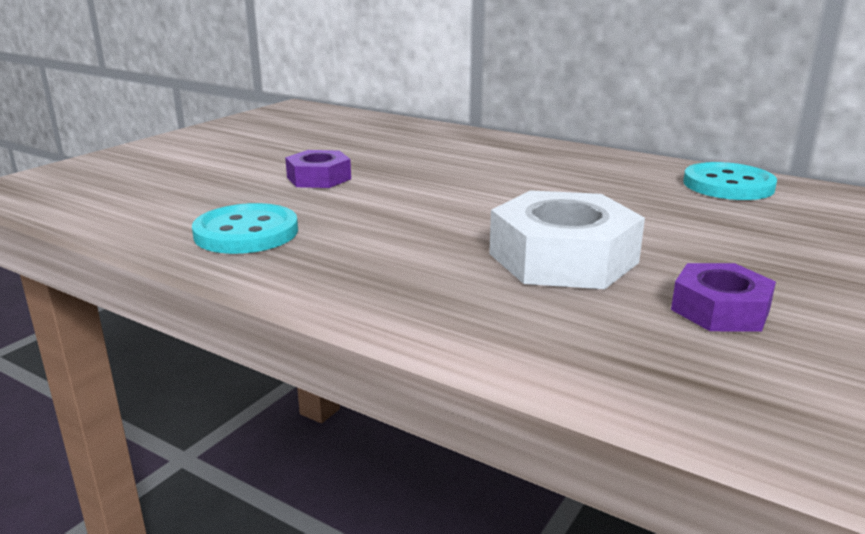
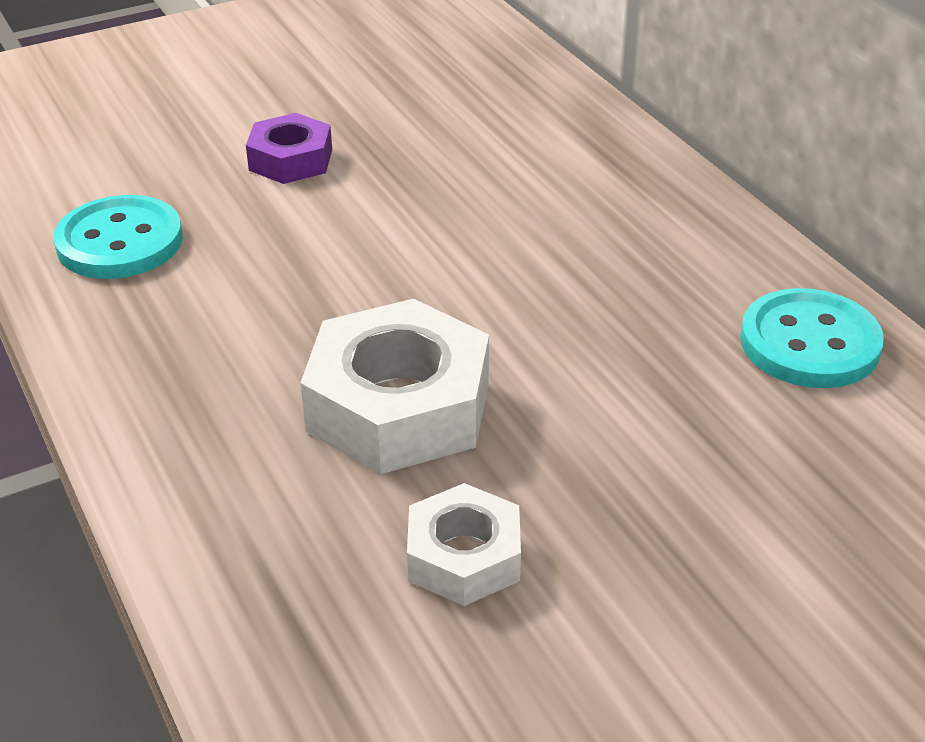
camera: 30 degrees right, 15 degrees up
(720, 310) = (464, 557): purple nut -> white nut

